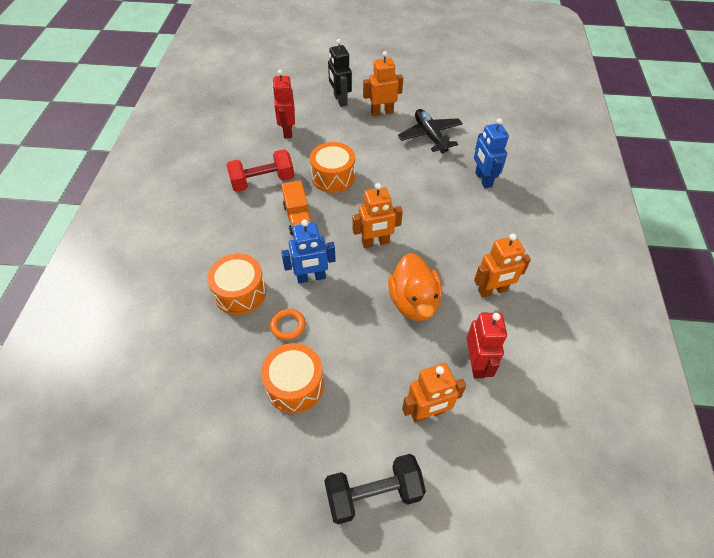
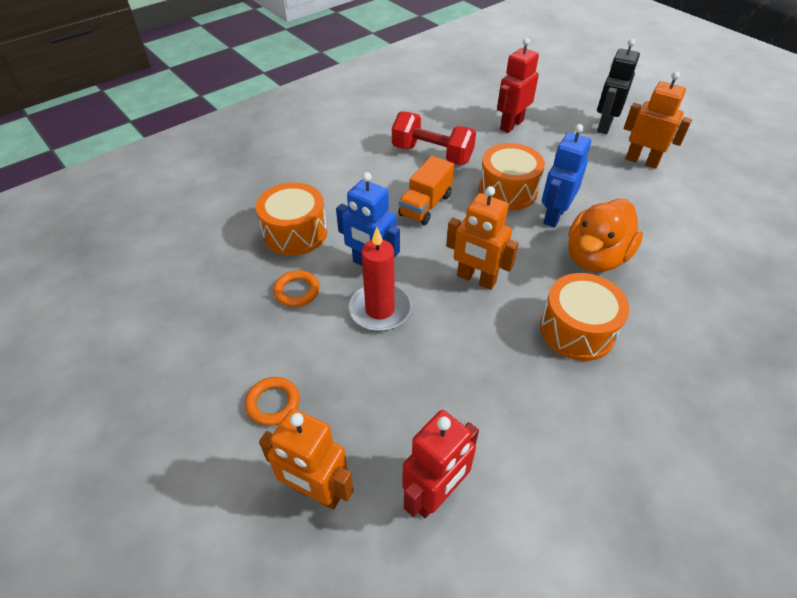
camera: 45 degrees right, 5 degrees down
(295, 385) = (236, 347): orange drum -> orange drum (577, 330)
(347, 299) = (380, 309): none -> red candle
(354, 394) = (273, 403): none -> orange ring
(373, 494) = (167, 515): black dumbbell -> none
(414, 302) = (444, 368): orange duck -> orange duck (595, 257)
(430, 136) = (677, 215): black plane -> none
(483, 179) = (698, 303): blue robot -> blue robot (554, 216)
(492, 291) = (557, 432): orange robot -> none

